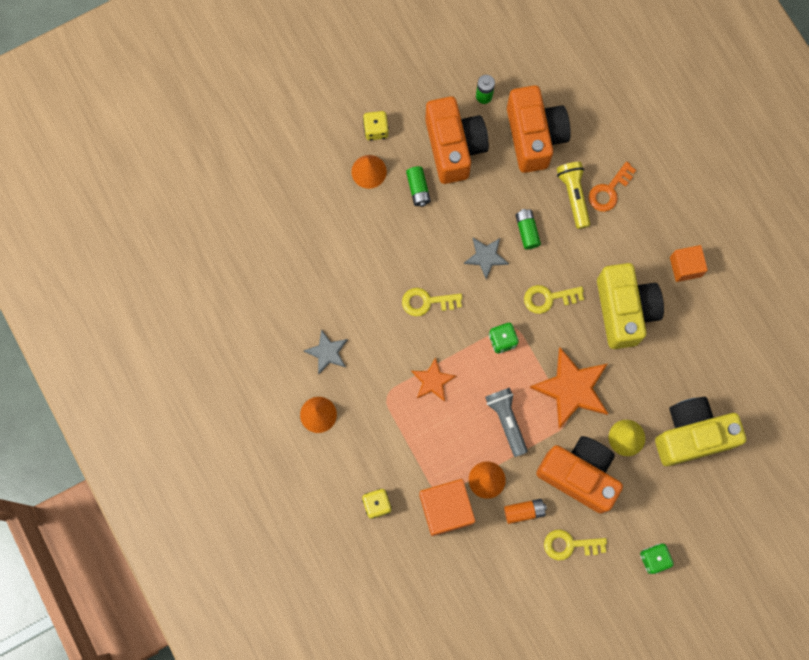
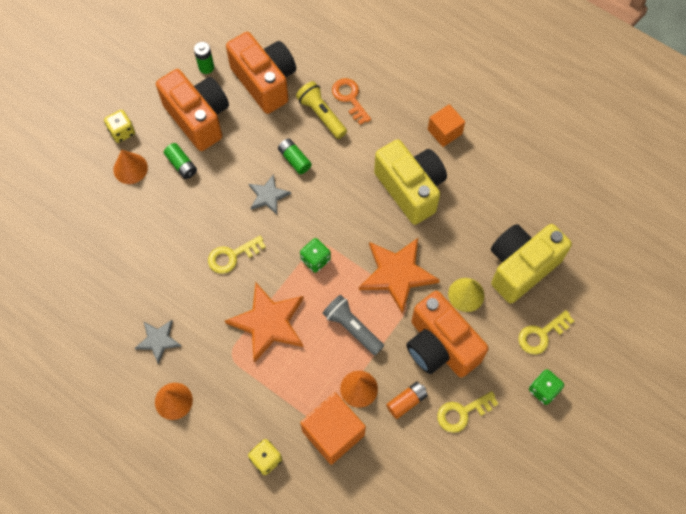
camera: 25 degrees left, 10 degrees down
(433, 381) = (268, 322): orange star -> orange star, size x1.79
(548, 298) = (340, 206): yellow key -> yellow key (541, 334)
(579, 475) = (440, 346): orange camera -> orange camera turned 135 degrees counterclockwise
(609, 190) = (350, 98): orange key -> orange key turned 135 degrees clockwise

